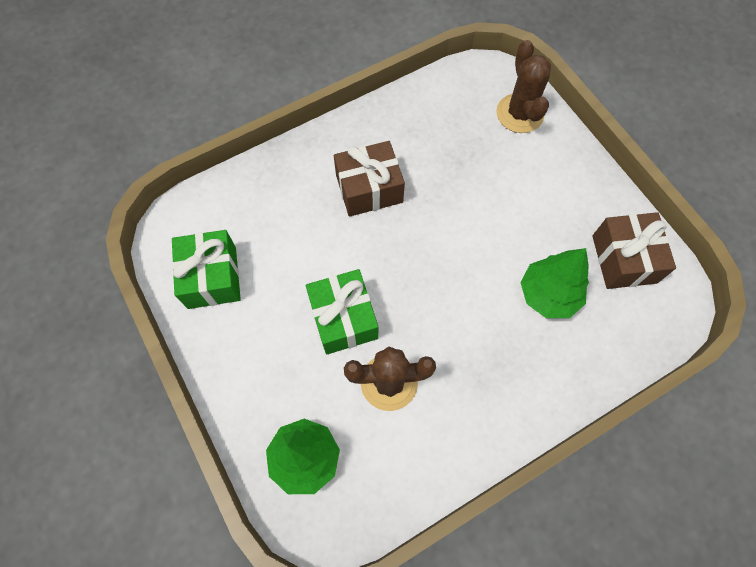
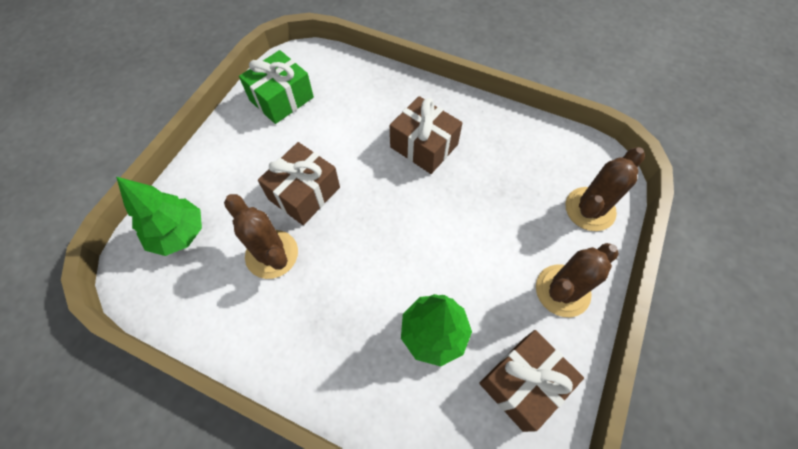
camera: 55 degrees right, 5 degrees down
(343, 318) = (304, 193): green gift -> brown gift
(572, 182) = (562, 290): none -> brown cactus

